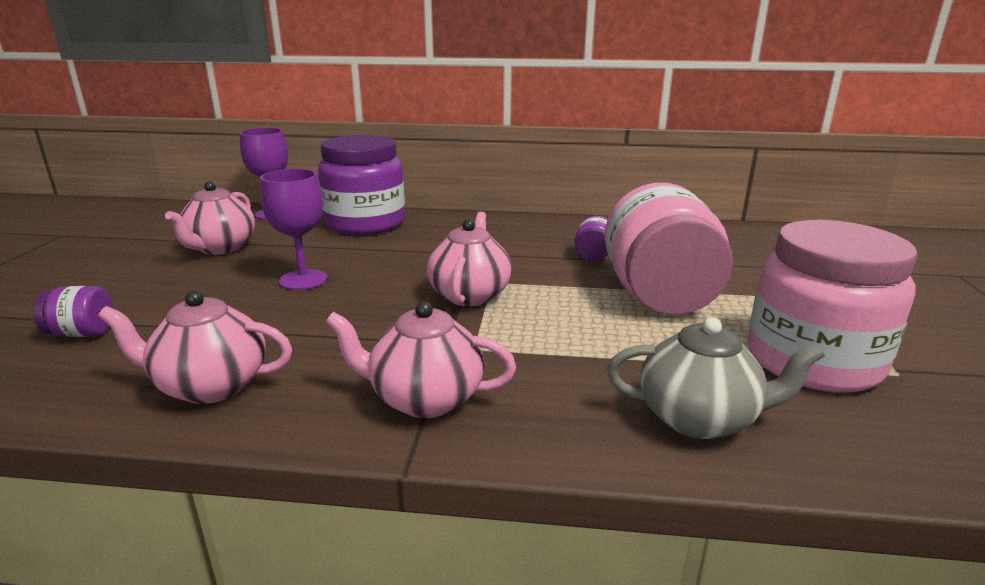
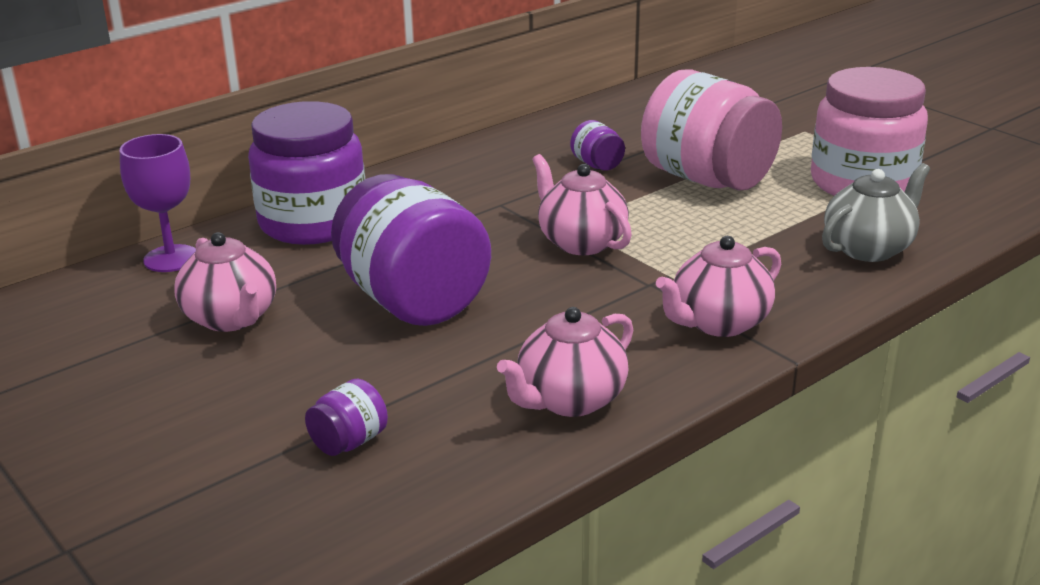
camera: 45 degrees left, 5 degrees up
(303, 280) = (413, 301): purple goblet -> purple jar

